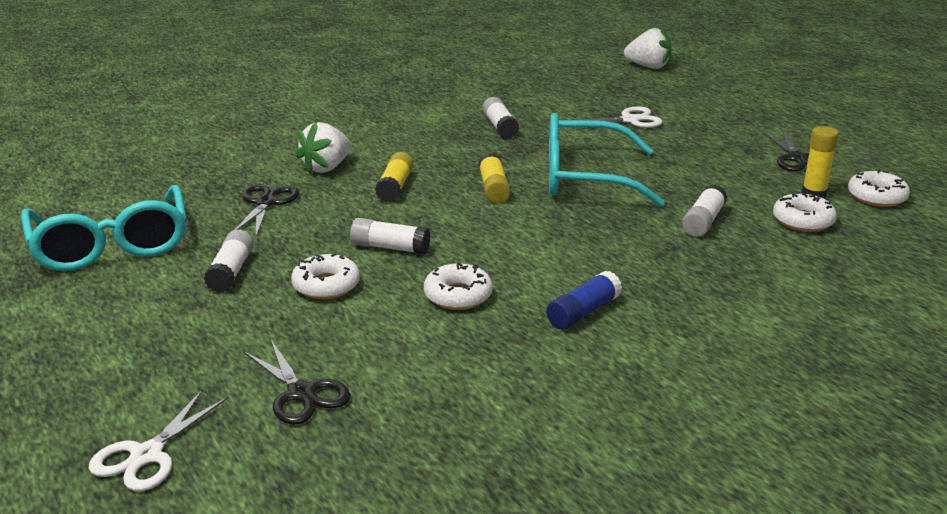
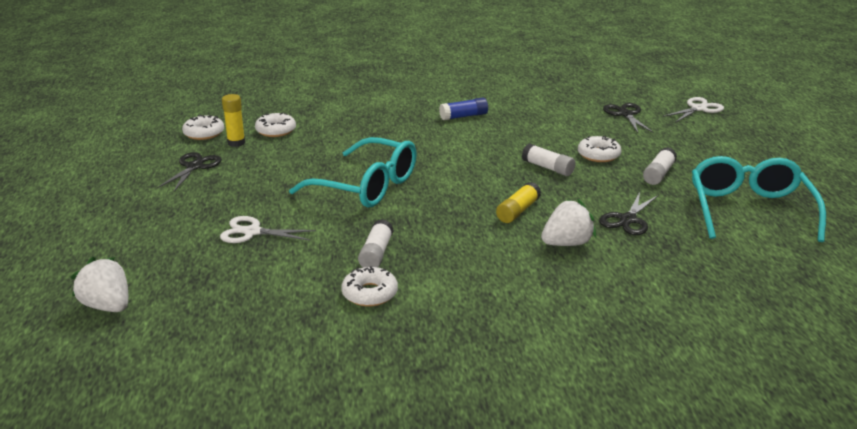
camera: 155 degrees left, 0 degrees up
(458, 295) = (523, 135): white donut -> white donut (370, 293)
(493, 188) = (443, 193): yellow glue stick -> none
(703, 221) = (334, 142): white glue stick -> none

